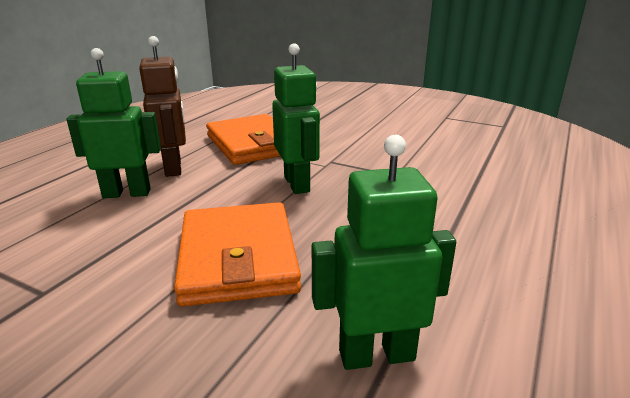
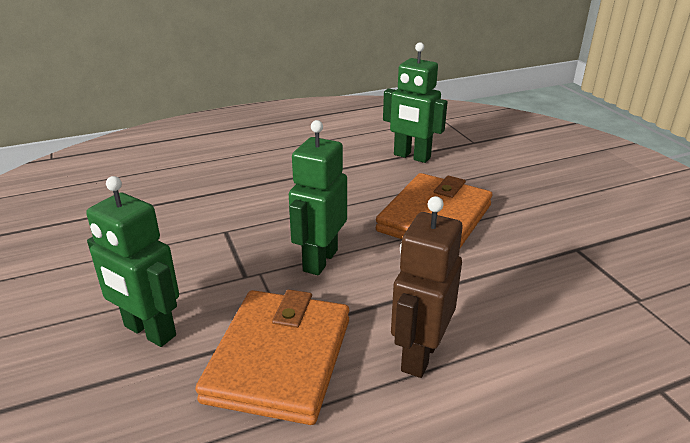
camera: 140 degrees left, 5 degrees up
(127, 193) = (493, 331): green robot -> green robot (149, 331)

